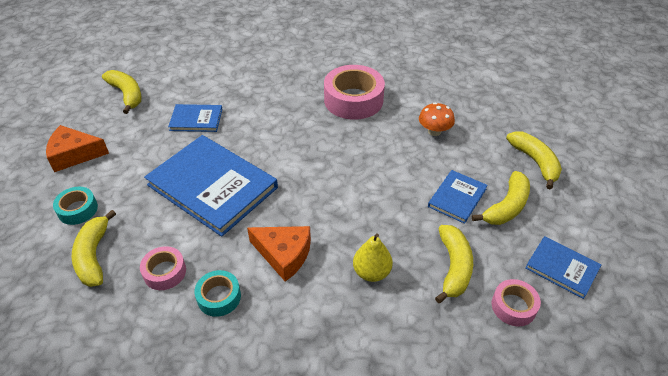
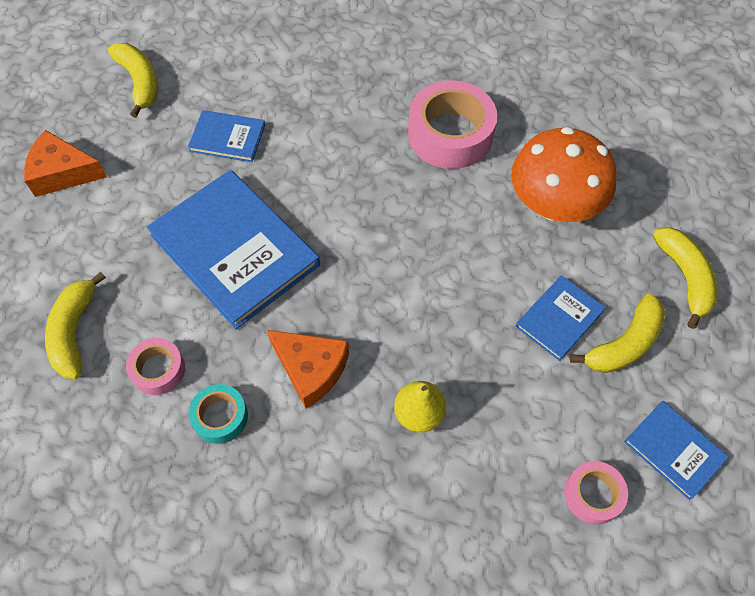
camera: 10 degrees right, 15 degrees up
(78, 209) = (60, 260): turquoise tape -> none
(434, 131) = (553, 205): orange mushroom -> orange mushroom, size x1.98
(454, 267) = (528, 424): yellow banana -> none

